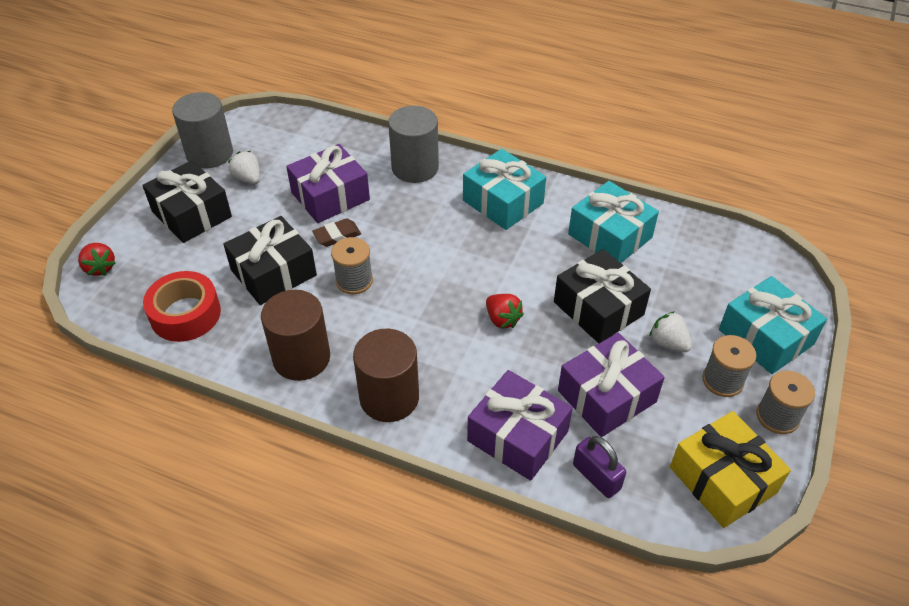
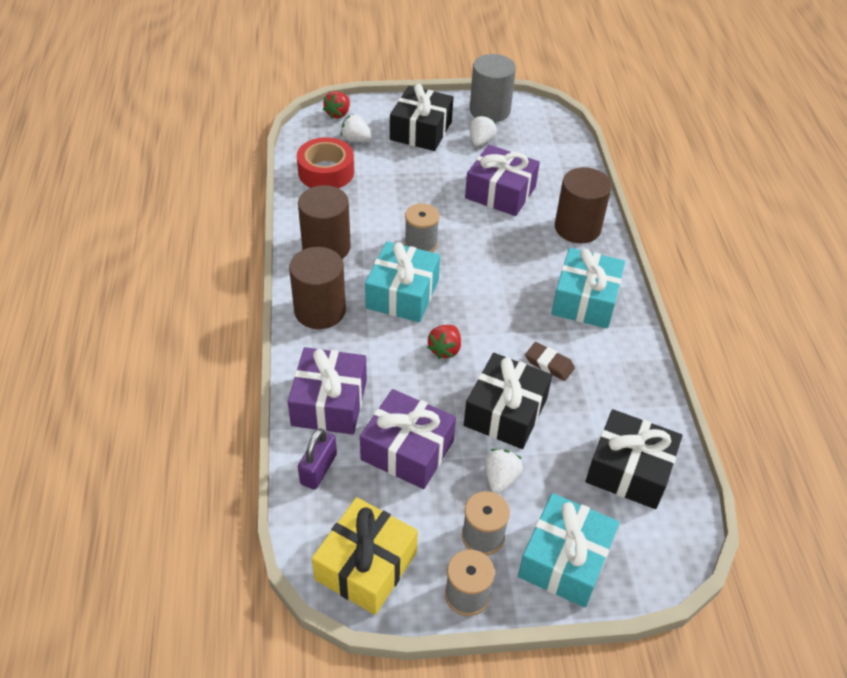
camera: 60 degrees right, 0 degrees up
(157, 269) = (356, 139): none -> white strawberry
(273, 273) = (396, 197): black gift -> black gift (629, 470)
(337, 235) = (461, 214): brown eraser -> brown eraser (549, 364)
(415, 168) = (577, 228): grey cylinder -> brown cylinder
(610, 236) = (605, 392): turquoise gift -> turquoise gift (402, 294)

